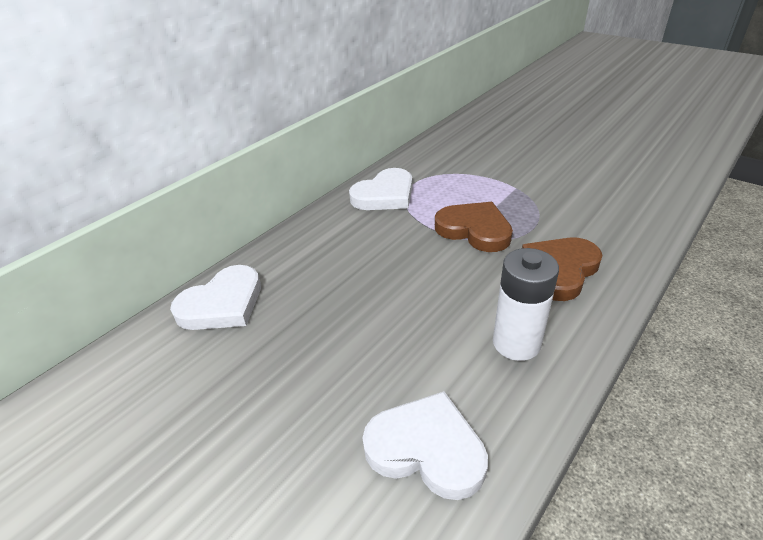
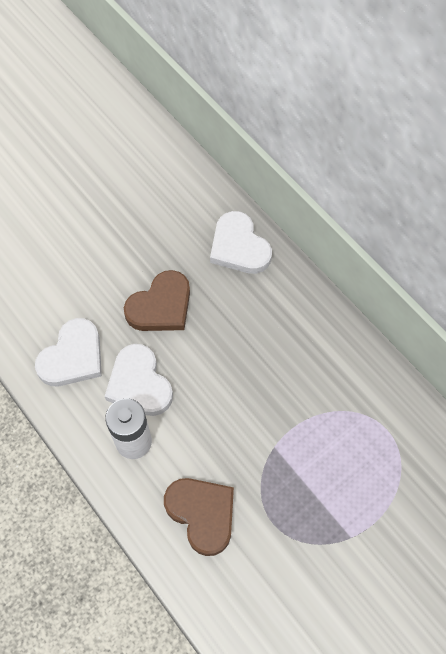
camera: 100 degrees right, 25 degrees up
(385, 195) = (369, 395): white heart -> white heart (139, 384)
(474, 230) = (283, 463): brown heart -> brown heart (161, 306)

